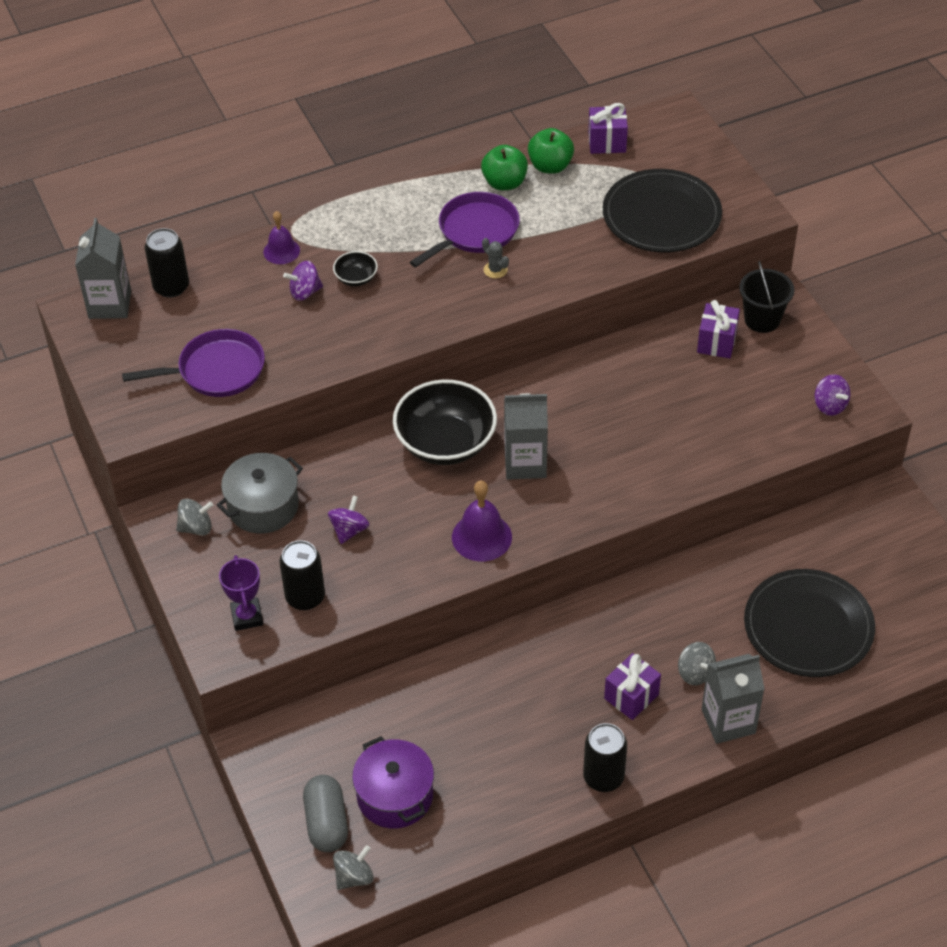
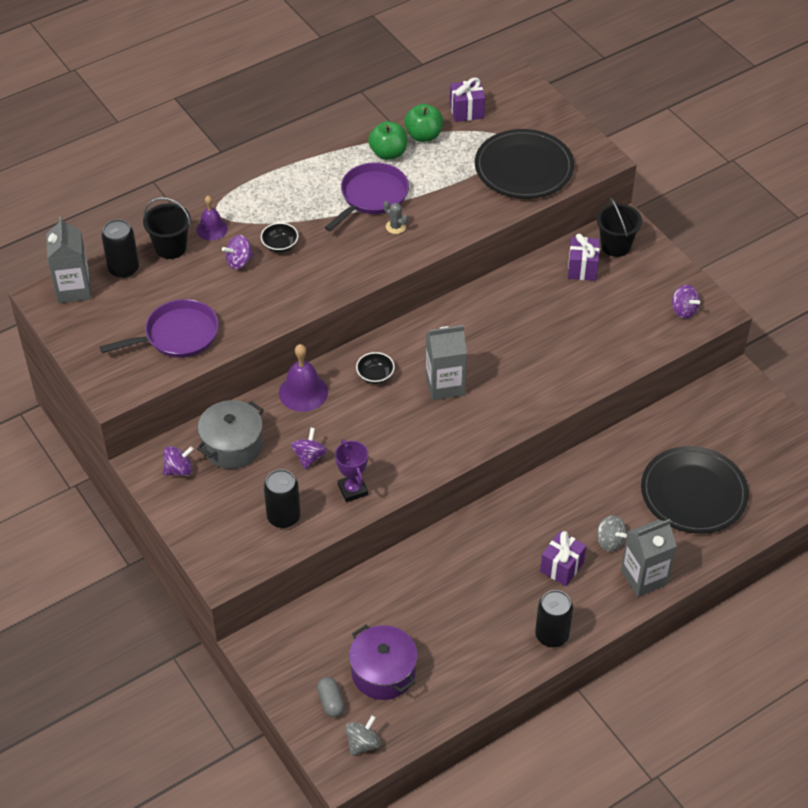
camera: 10 degrees left, 0 degrees up
(196, 527) = (179, 470): grey spinning top -> purple spinning top
(230, 268) = (170, 247): none -> black bucket
(247, 616) = (238, 539): purple trophy -> purple trophy (353, 490)
(326, 822) = (331, 702): grey capsule -> grey capsule, size x0.63
(445, 443) = (375, 375): black bowl -> black bowl, size x0.44
(481, 537) = (421, 450): purple bell -> purple bell (303, 392)

